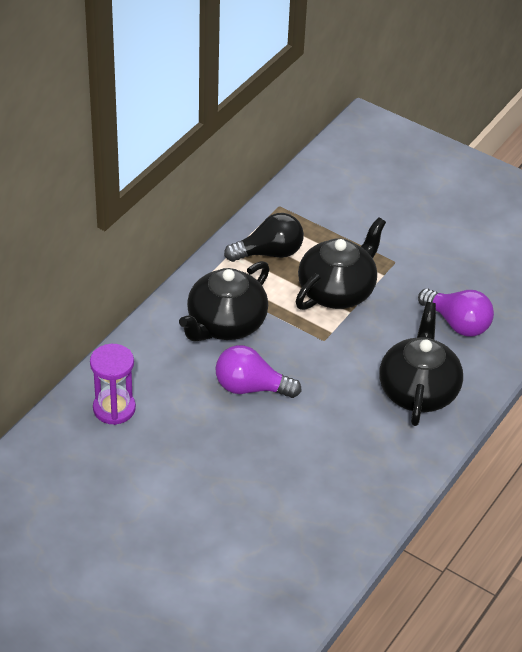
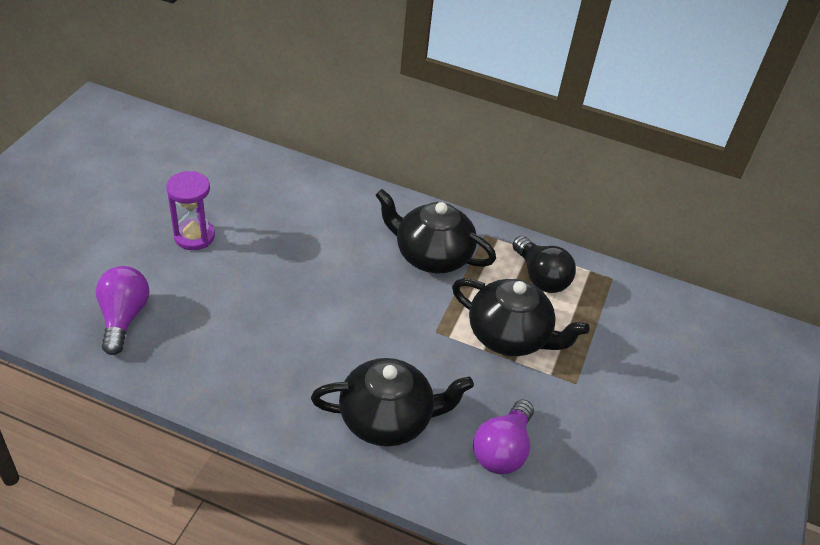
camera: 75 degrees right, 0 degrees up
(114, 408) = (307, 196): purple hourglass -> purple hourglass (194, 236)
(251, 387) = (355, 282): purple light bulb -> purple light bulb (123, 317)

